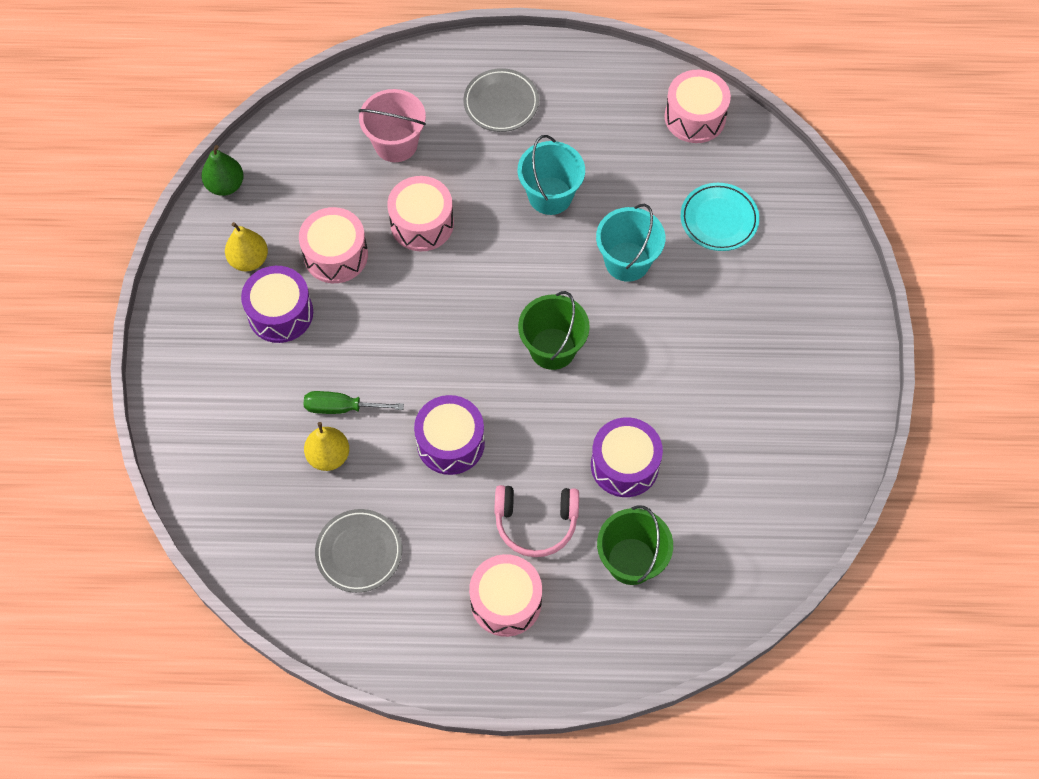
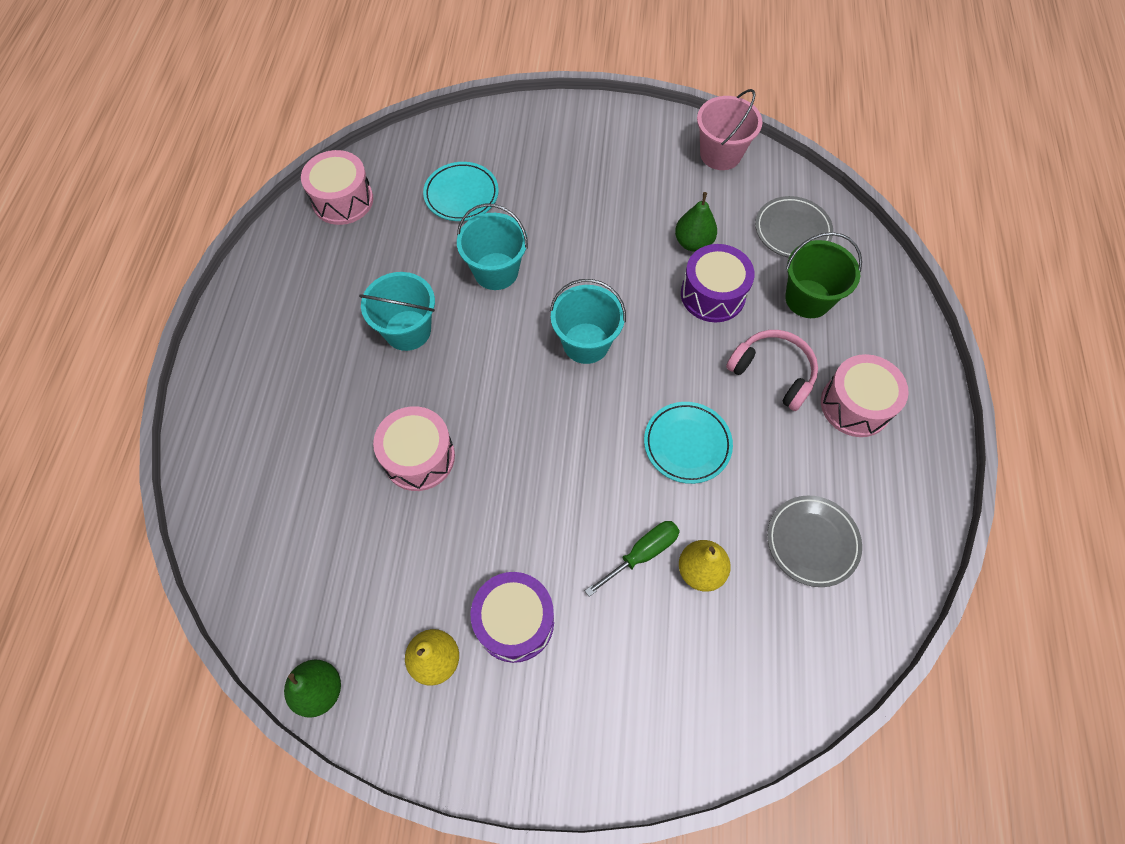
camera: 85 degrees left, 0 degrees up
(336, 255) = (444, 553): pink drum -> none
(342, 407) = (642, 554): green screwdriver -> green screwdriver turned 135 degrees counterclockwise
(396, 144) = (306, 479): pink bucket -> pink bucket (720, 154)
(450, 443) = (687, 444): purple drum -> turquoise plate
(501, 103) = (280, 367): grey plate -> grey plate (792, 230)
(536, 522) = (773, 373): pink headphones -> pink headphones turned 60 degrees counterclockwise
(552, 348) = (586, 343): green bucket -> turquoise bucket
(689, 445) = (693, 242): none -> green pear

